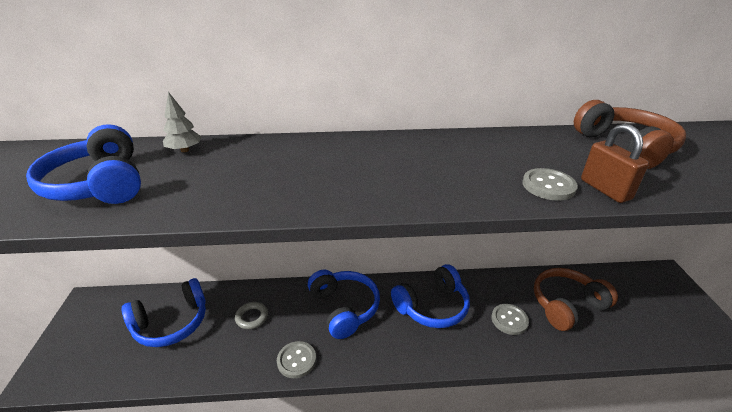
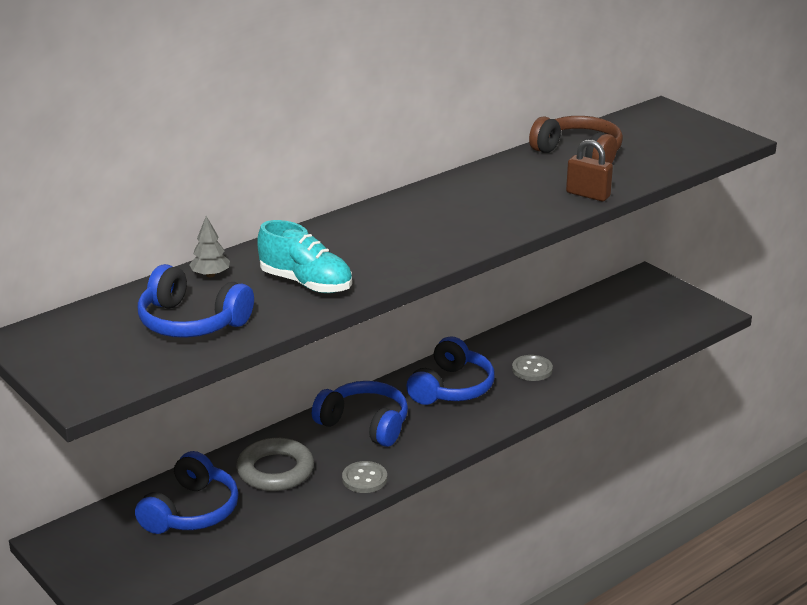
camera: 35 degrees left, 5 degrees down
(231, 183) = (306, 283): none -> turquoise shoe
(252, 317) = (275, 470): grey ring -> grey ring, size x1.86
(548, 186) = (548, 204): grey button -> none
(566, 305) = (574, 337): brown headphones -> none

